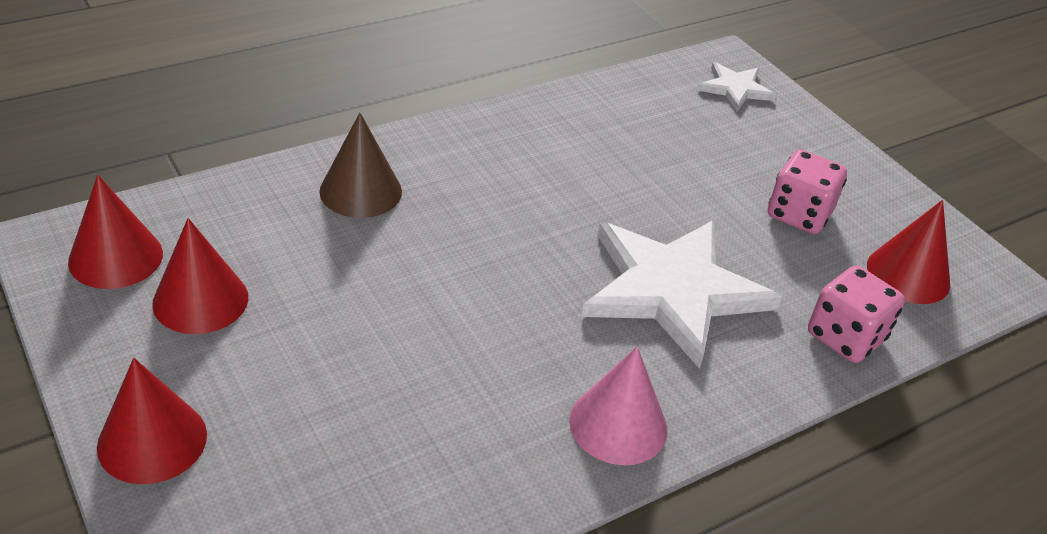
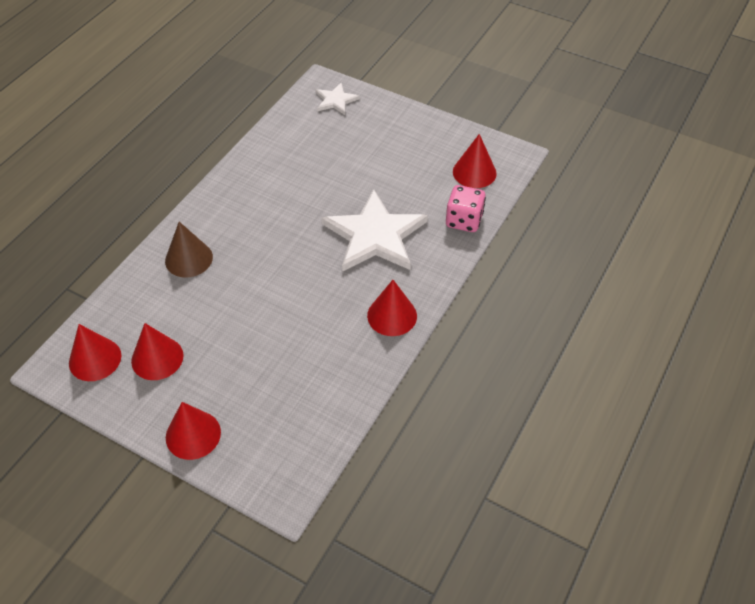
camera: 25 degrees left, 10 degrees up
(618, 425) = (392, 315): pink cone -> red cone
(799, 214) = (408, 163): pink dice -> none

